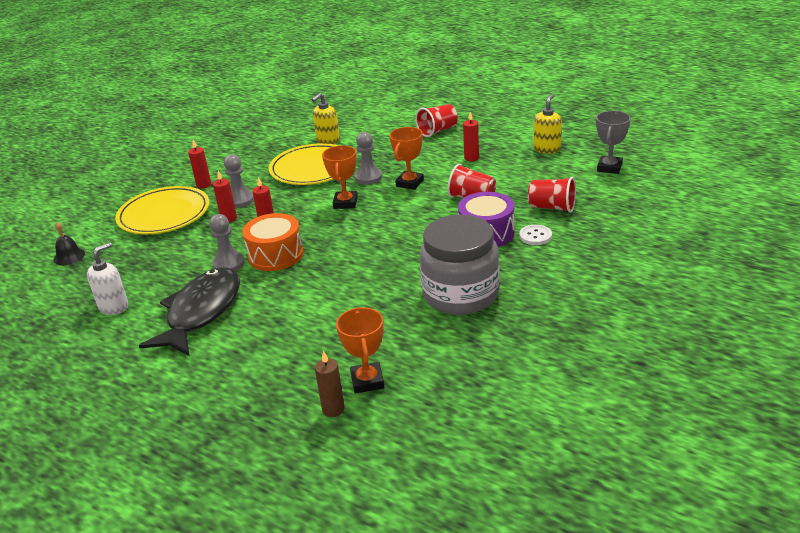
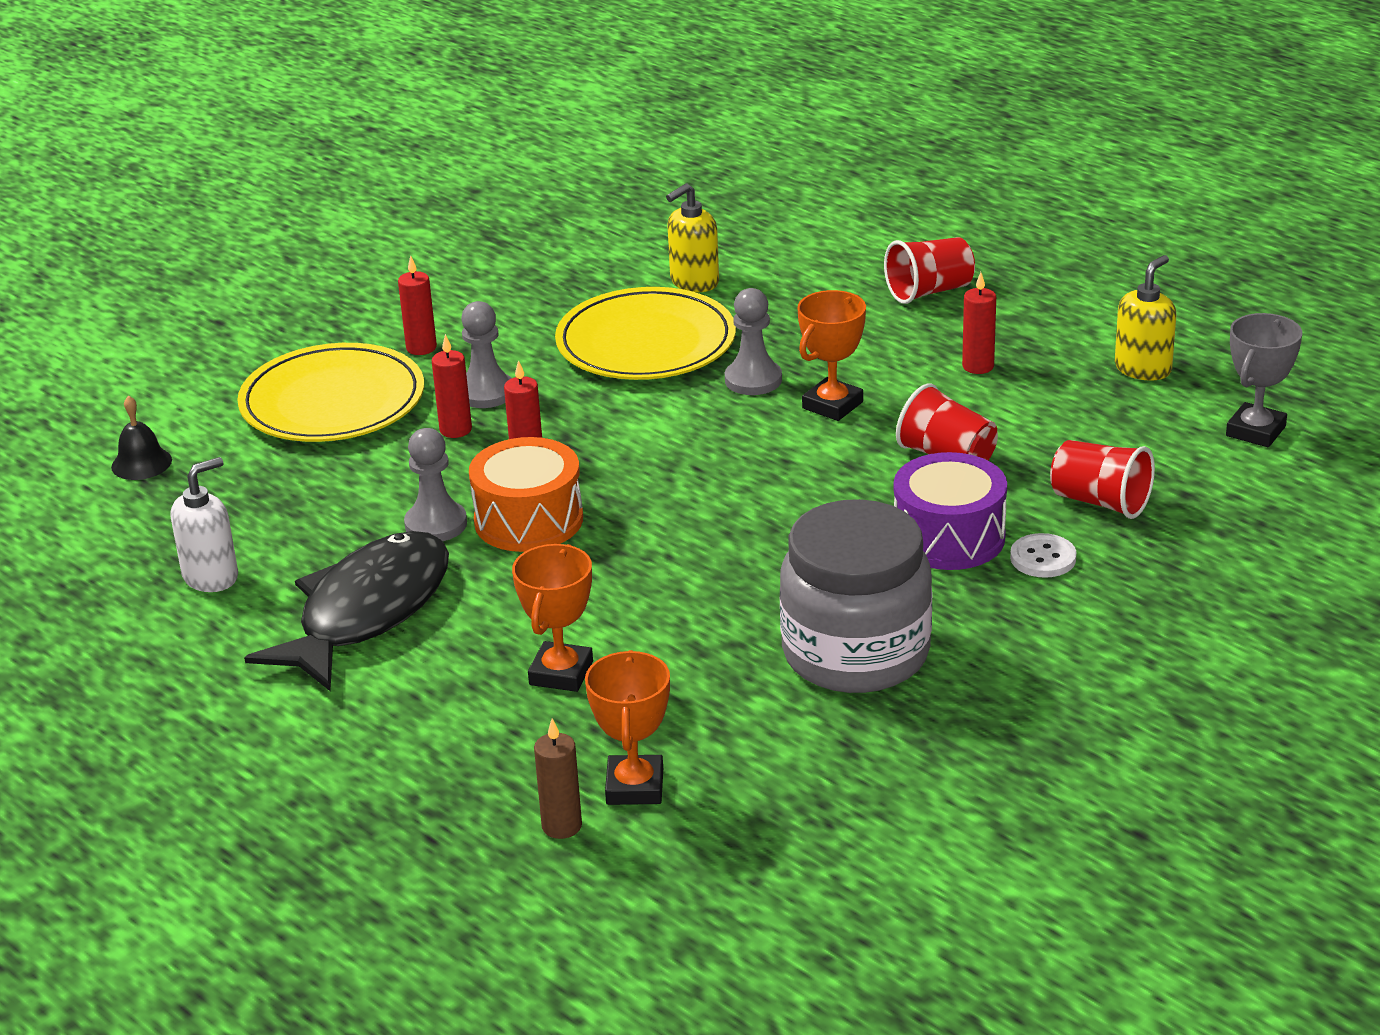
camera: 10 degrees right, 0 degrees up
(345, 203) = (691, 430): orange trophy -> orange trophy (561, 673)

